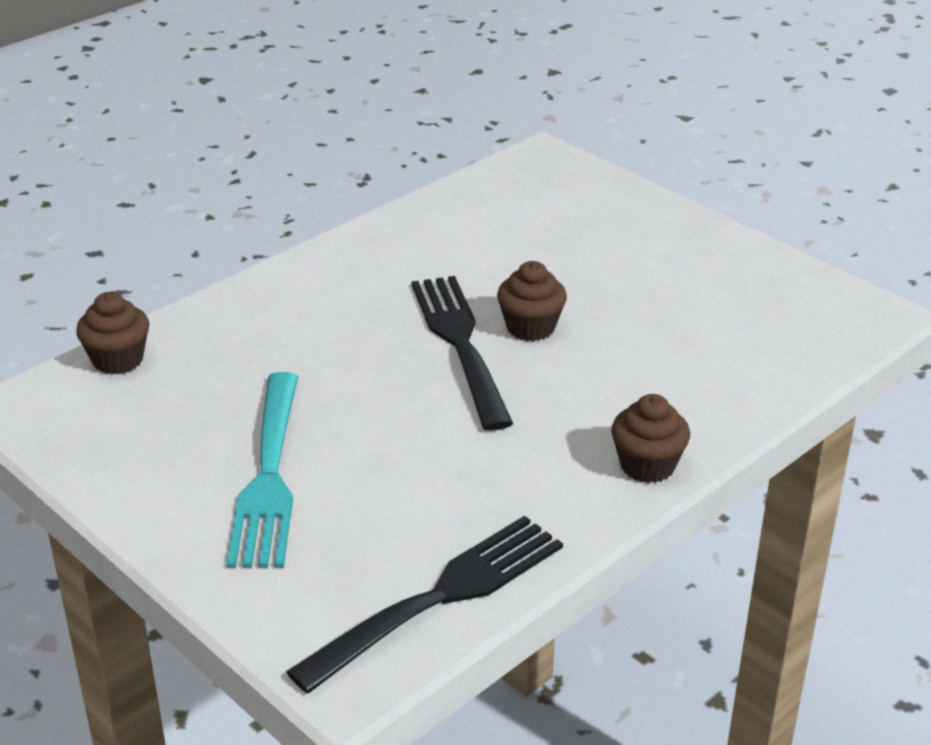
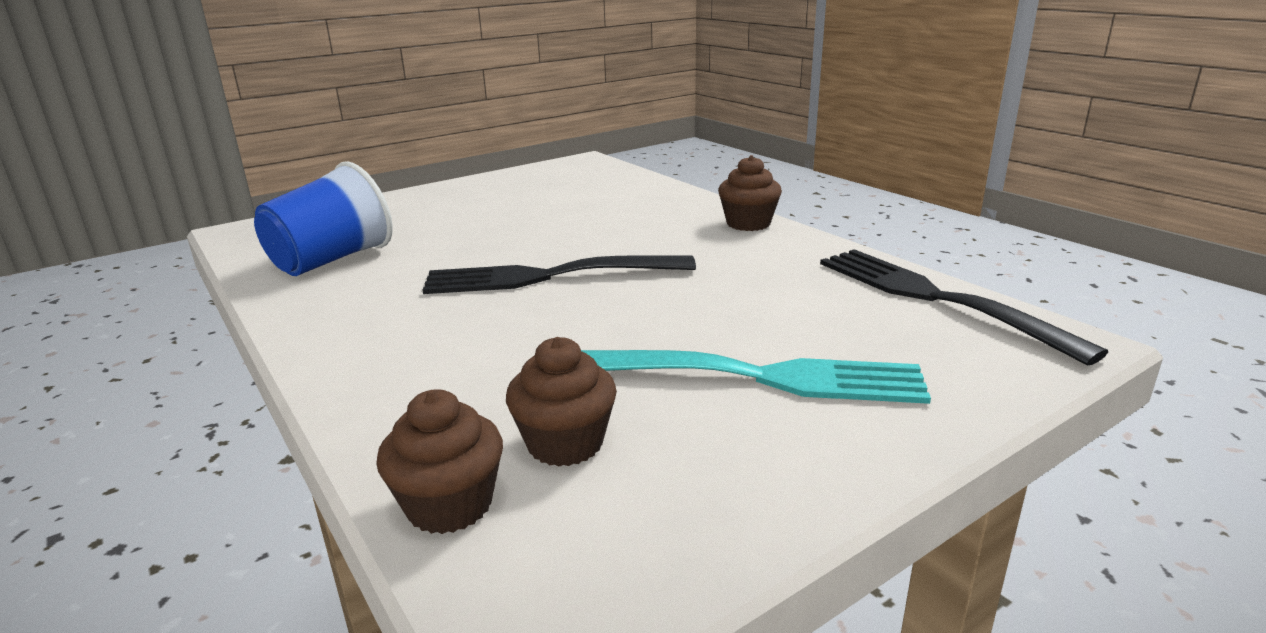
camera: 80 degrees left, 10 degrees down
(478, 222) = (331, 260): none -> blue cup
(530, 327) = (538, 249): brown cupcake -> brown cupcake (565, 443)

